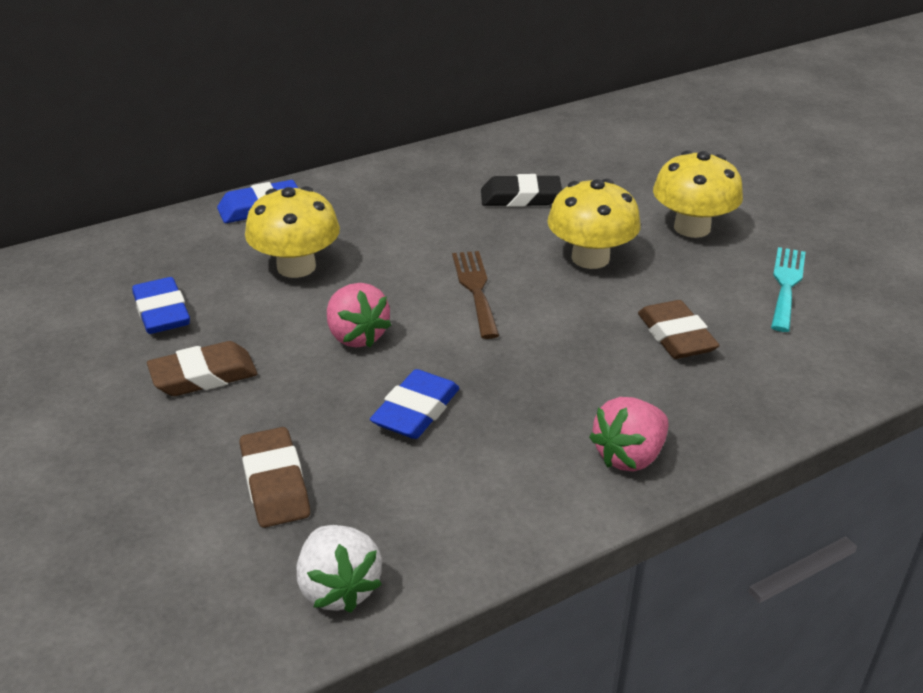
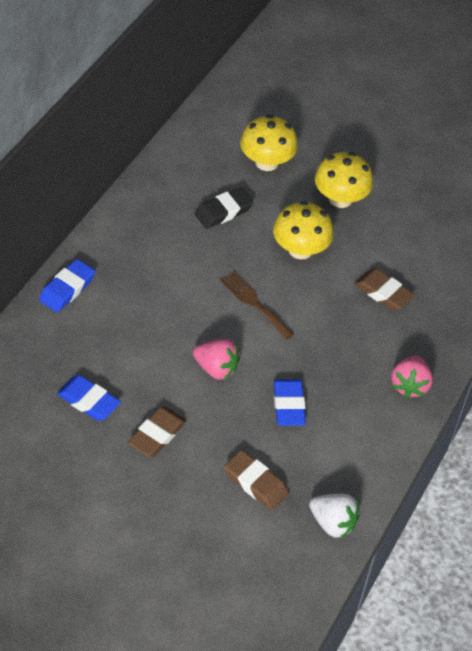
camera: 35 degrees left, 15 degrees up
(296, 267) = (136, 330): yellow mushroom -> yellow mushroom (267, 162)
(786, 285) = (417, 227): turquoise fork -> none

